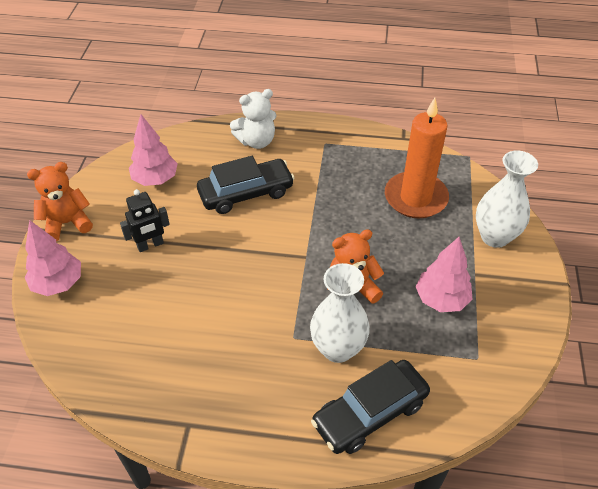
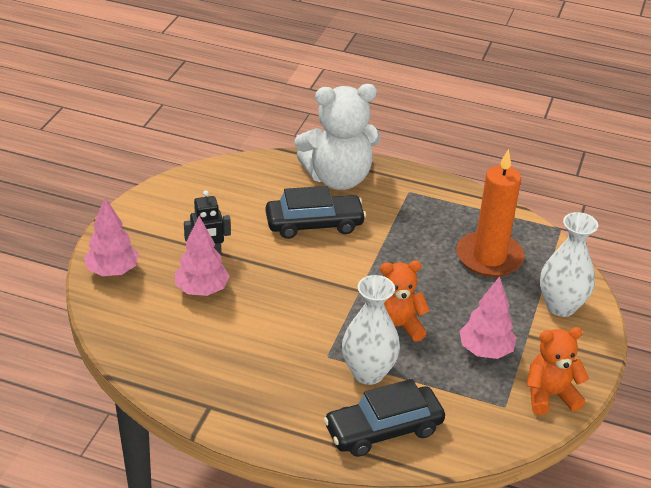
camera: 10 degrees right, 10 degrees down
(67, 223) = (131, 221): orange teddy bear -> orange teddy bear (550, 395)
(155, 179) = (226, 197): pink tree -> pink tree (202, 290)
(256, 141) = (338, 178): white teddy bear -> white teddy bear, size x1.68

